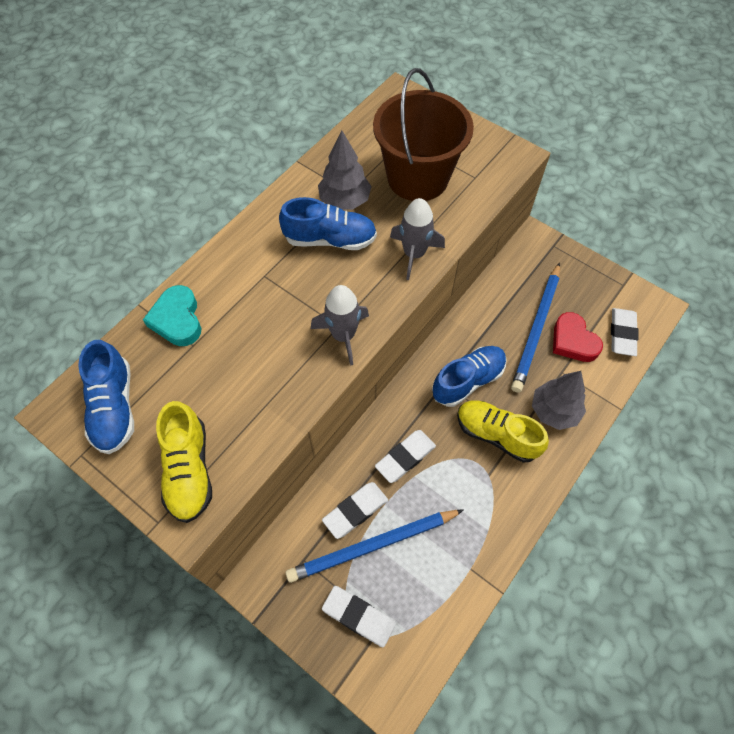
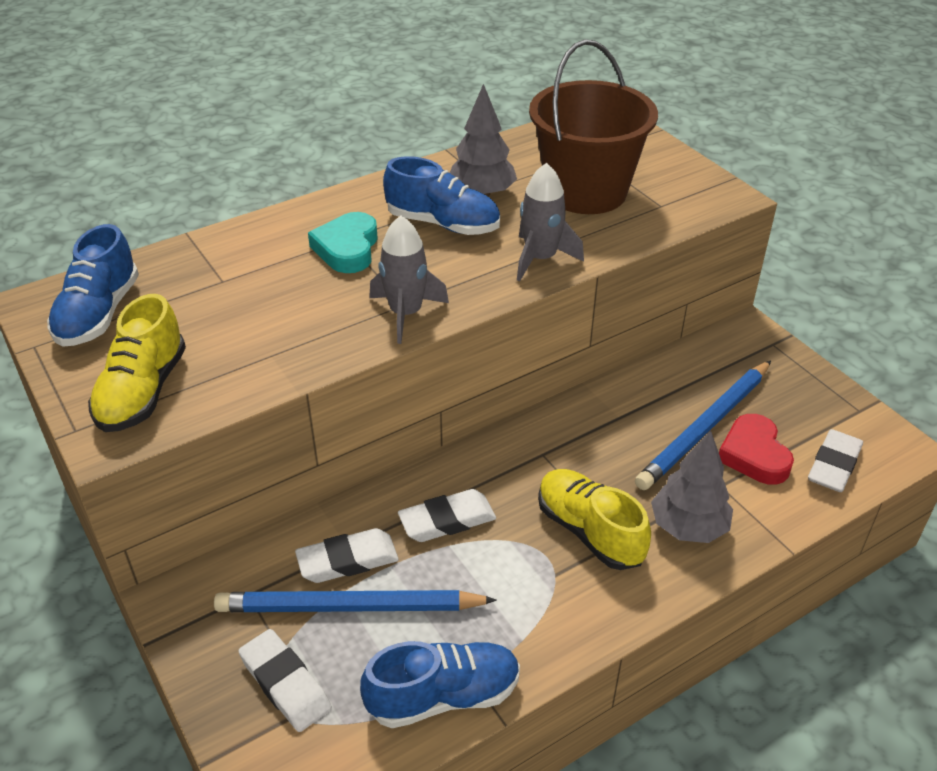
camera: 20 degrees right, 20 degrees down
(177, 319) = (220, 254): turquoise heart -> turquoise heart (347, 248)
(468, 381) = (578, 459): blue shoe -> blue shoe (443, 696)

